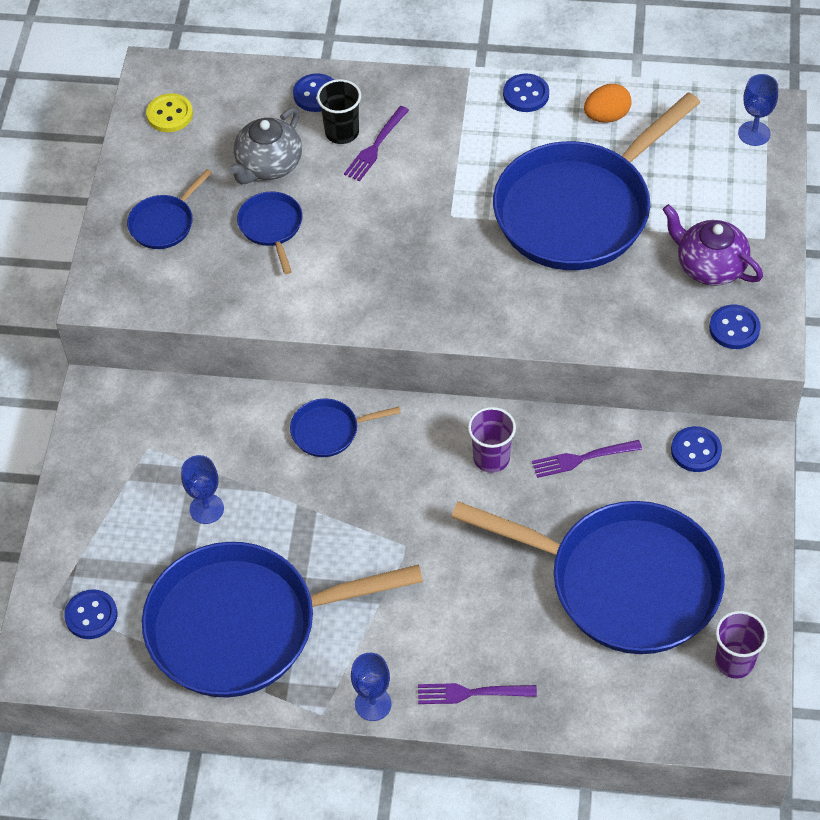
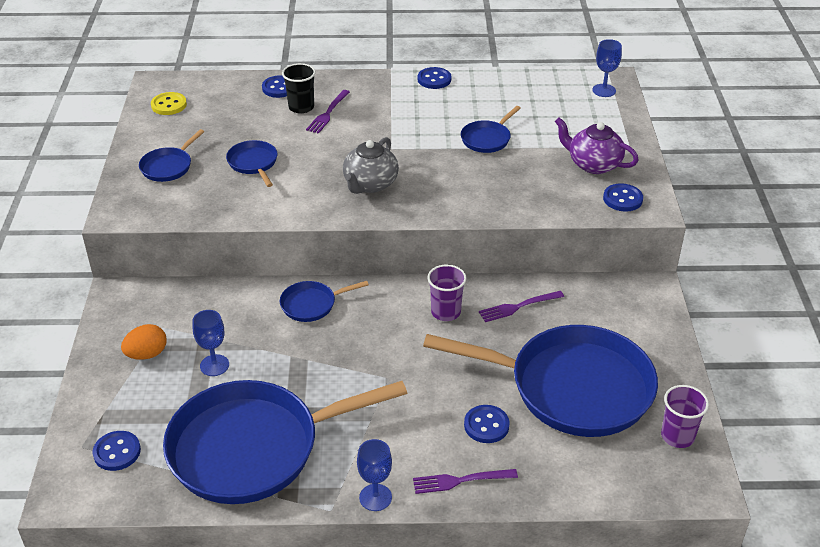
camera: 10 degrees left, 15 degrees down
(268, 165) = (247, 128): grey teapot -> grey teapot (370, 184)
(579, 209) = (487, 139): blue pan -> blue pan, size x0.42
(606, 116) = (495, 87): orange egg -> orange egg (147, 354)
(696, 450) = (606, 294): blue button -> blue button (486, 425)

